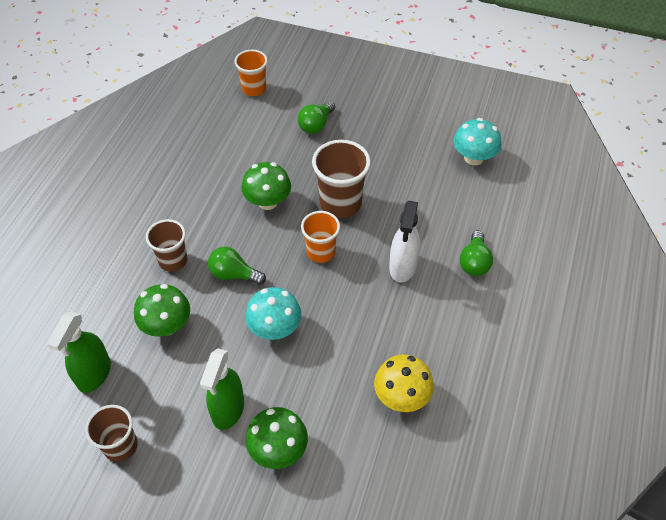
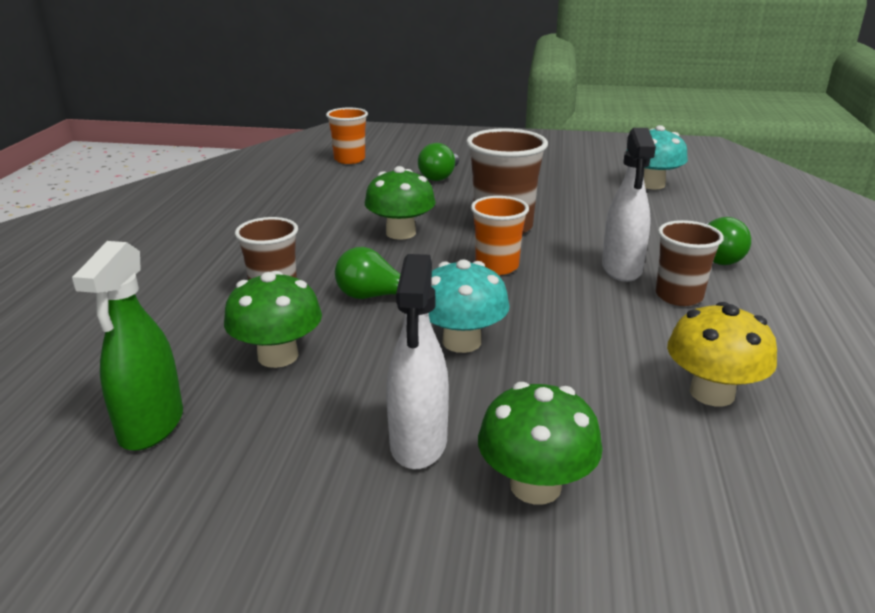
camera: 10 degrees left, 25 degrees down
(120, 446) = (215, 521): brown cup -> brown cup (679, 296)
(228, 410) = (418, 443): green spray bottle -> white spray bottle

